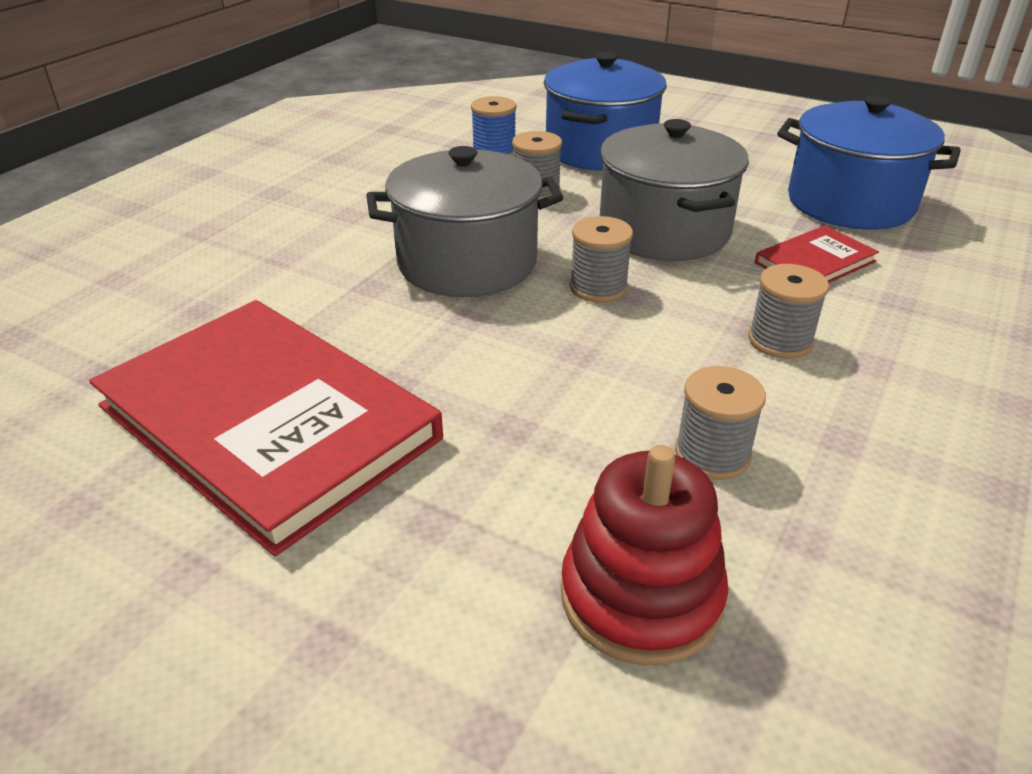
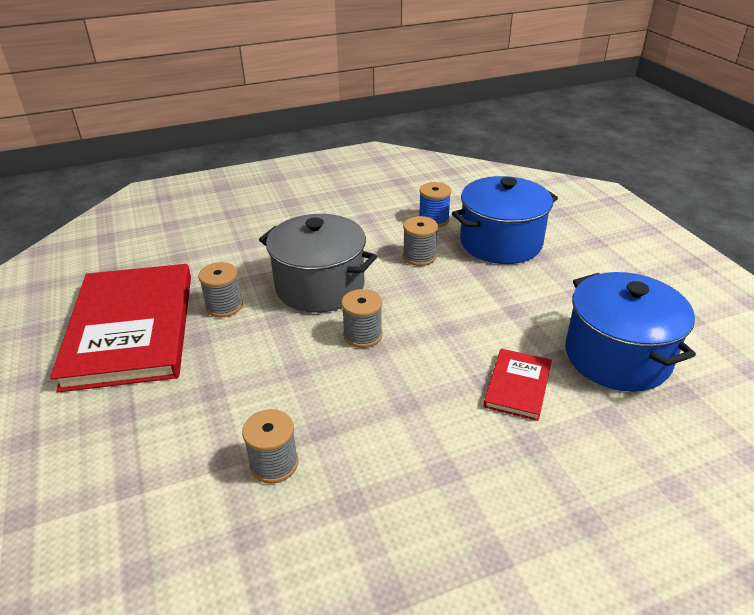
camera: 40 degrees right, 0 degrees up
(641, 597) = (142, 507): red stacking toy -> none
(664, 231) = (454, 317): grey pot -> none
(780, 341) = (411, 423): grey spool -> grey spool (224, 306)
(815, 262) = (518, 386): red book -> red book turned 75 degrees counterclockwise

